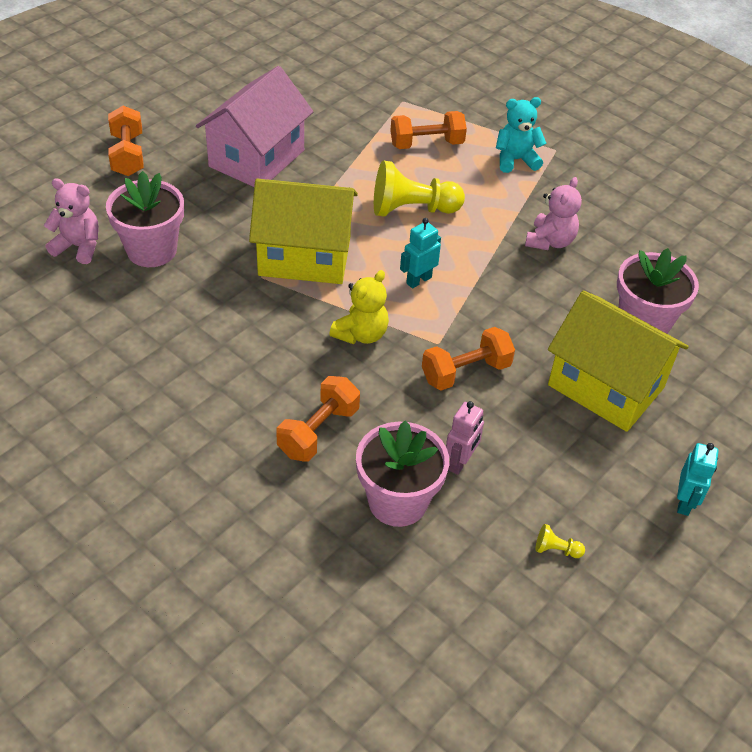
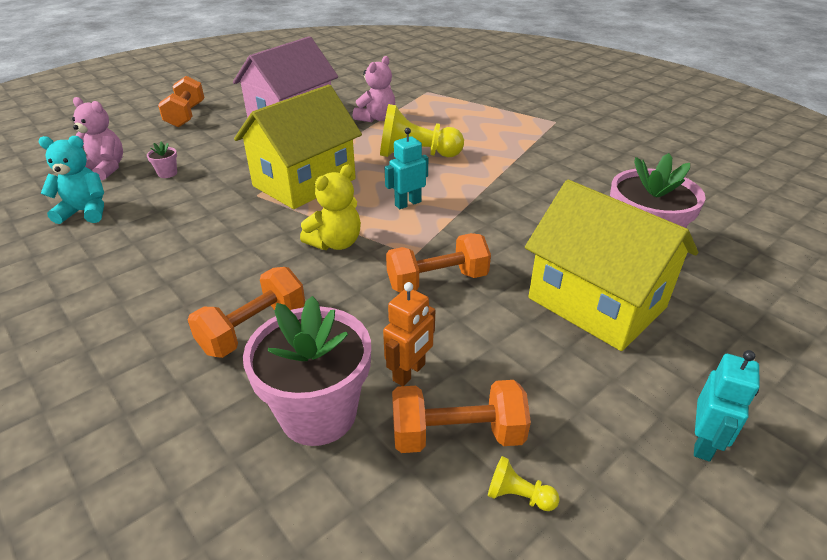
camera: 10 degrees right, 10 degrees down
(152, 250) = (167, 173): pink flower pot -> pink flower pot, size x0.40
(304, 256) = (304, 182): yellow house -> yellow house turned 60 degrees counterclockwise
(426, 144) = (441, 115): orange dumbbell -> orange dumbbell (457, 435)
(460, 462) = (409, 372): pink robot -> orange robot
(516, 160) = (518, 126): turquoise teddy bear -> turquoise teddy bear (85, 212)
(550, 241) = (544, 180): pink teddy bear -> pink teddy bear (376, 118)

